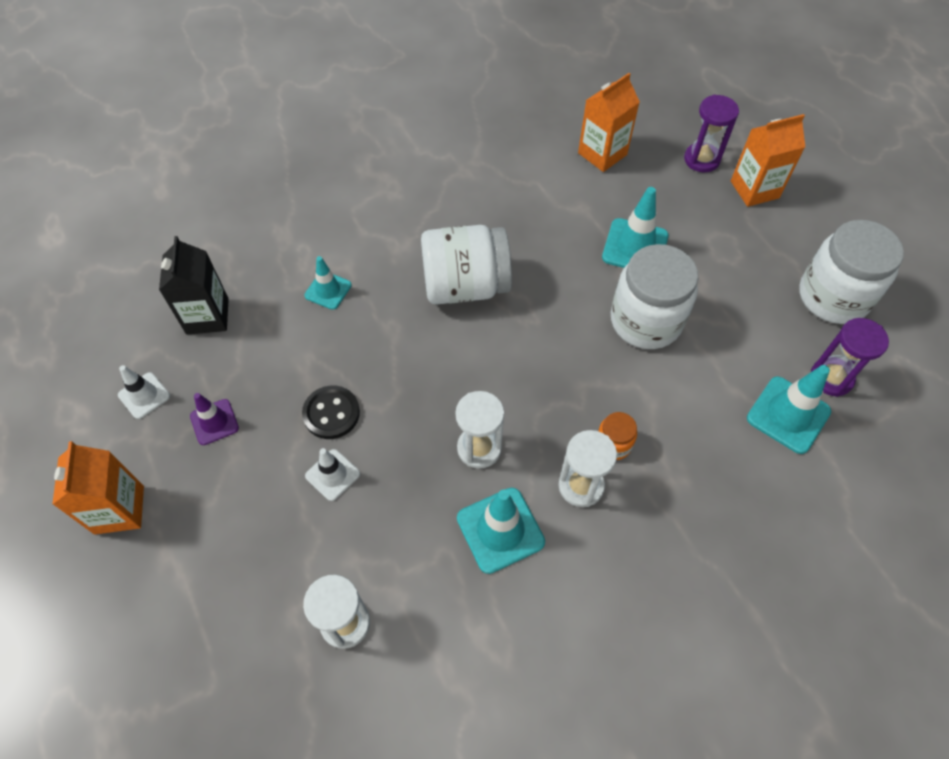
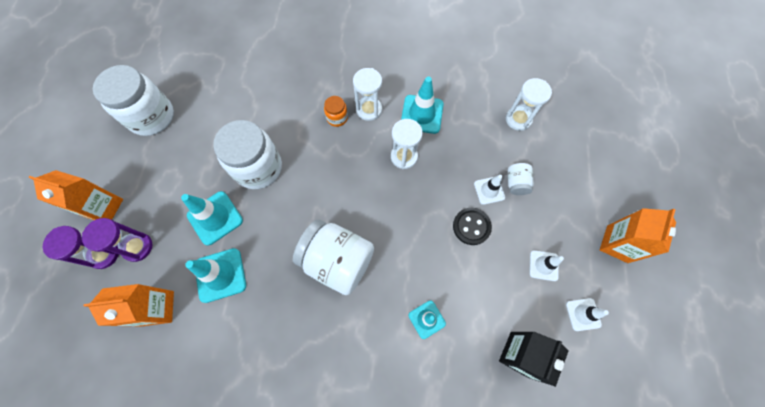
camera: 145 degrees left, 10 degrees up
(214, 422) = (543, 265): purple traffic cone -> white traffic cone
(298, 509) = (516, 183): none -> white jar
(788, 415) = (244, 80): turquoise traffic cone -> turquoise traffic cone (220, 275)
(831, 378) = (205, 82): purple hourglass -> purple hourglass (138, 247)

